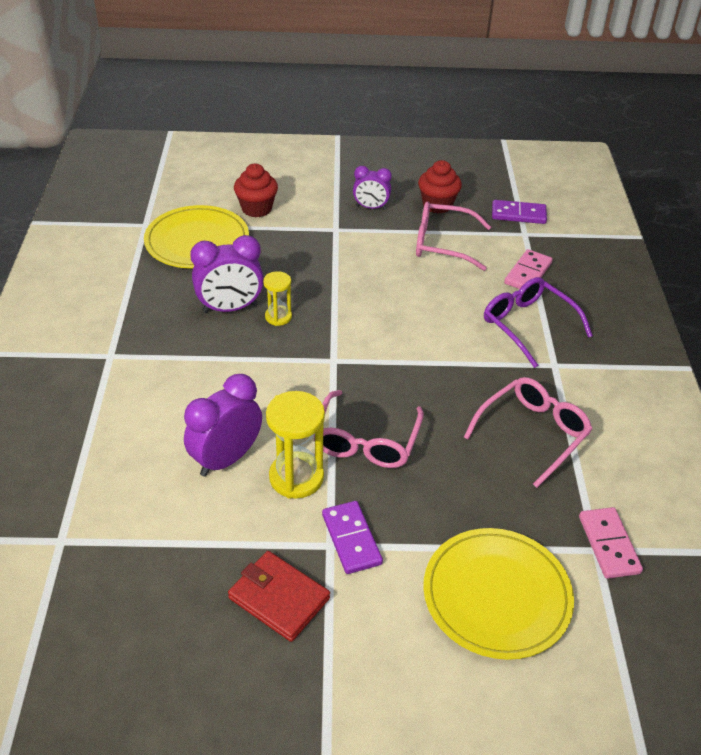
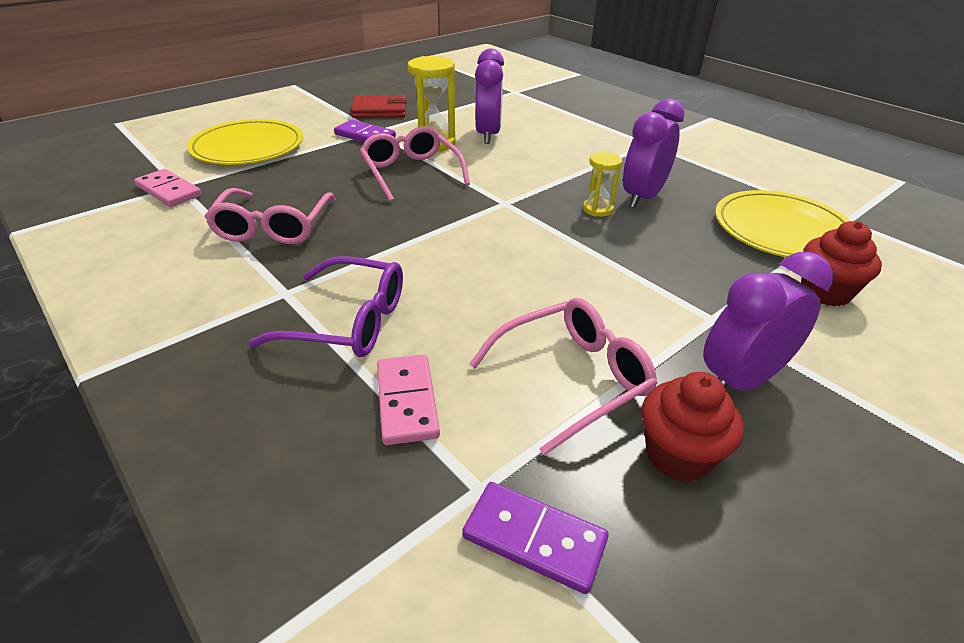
camera: 140 degrees right, 5 degrees down
(371, 207) = (740, 380): purple clock -> purple clock, size x1.59
(518, 214) = (534, 538): purple domino -> purple domino turned 60 degrees clockwise

